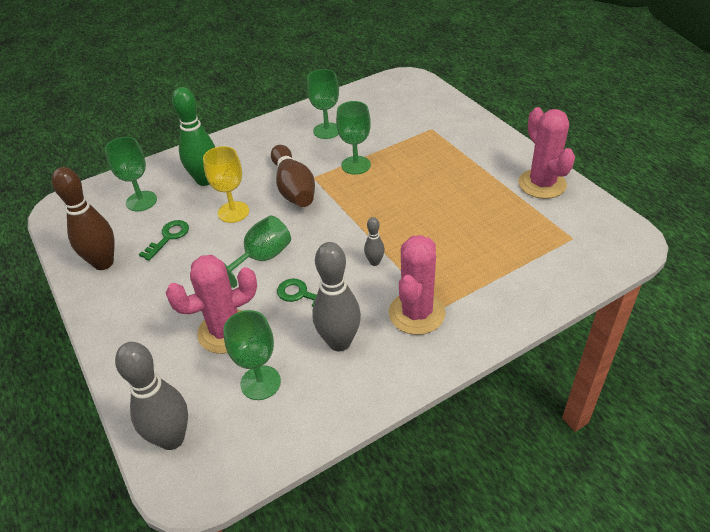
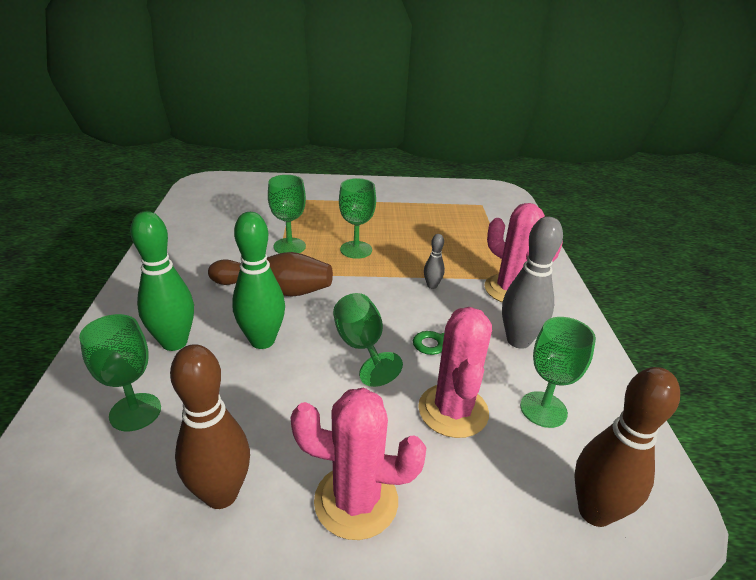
camera: 65 degrees left, 10 degrees down
(168, 237) = (244, 408): green key -> none
(172, 438) = (594, 511): grey bowling pin -> brown bowling pin
(233, 212) = (262, 341): yellow goblet -> green bowling pin
(327, 131) = (214, 241): green goblet -> green goblet (356, 250)
(542, 184) = (415, 191): pink cactus -> pink cactus (356, 501)

